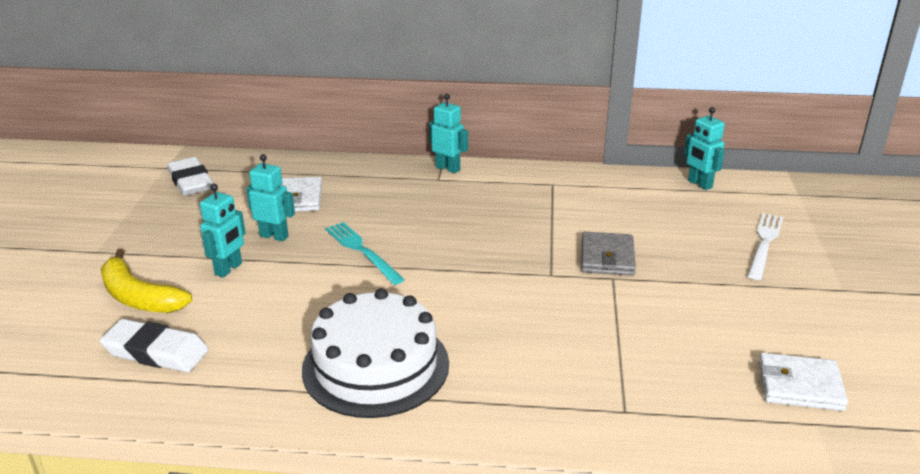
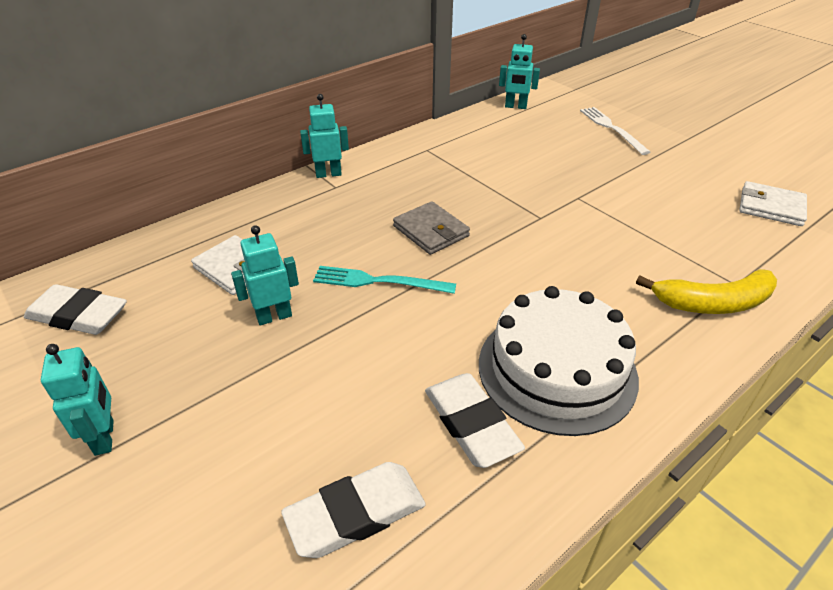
camera: 45 degrees left, 10 degrees up
(139, 297) = (233, 473): yellow banana -> yellow banana (713, 303)
(229, 269) = (283, 376): turquoise robot -> turquoise robot (105, 437)
(276, 356) = (471, 424): none -> white eraser
(607, 257) = (551, 185): grey wallet -> grey wallet (431, 231)
(800, 386) = (771, 207): white wallet -> white wallet turned 60 degrees clockwise

